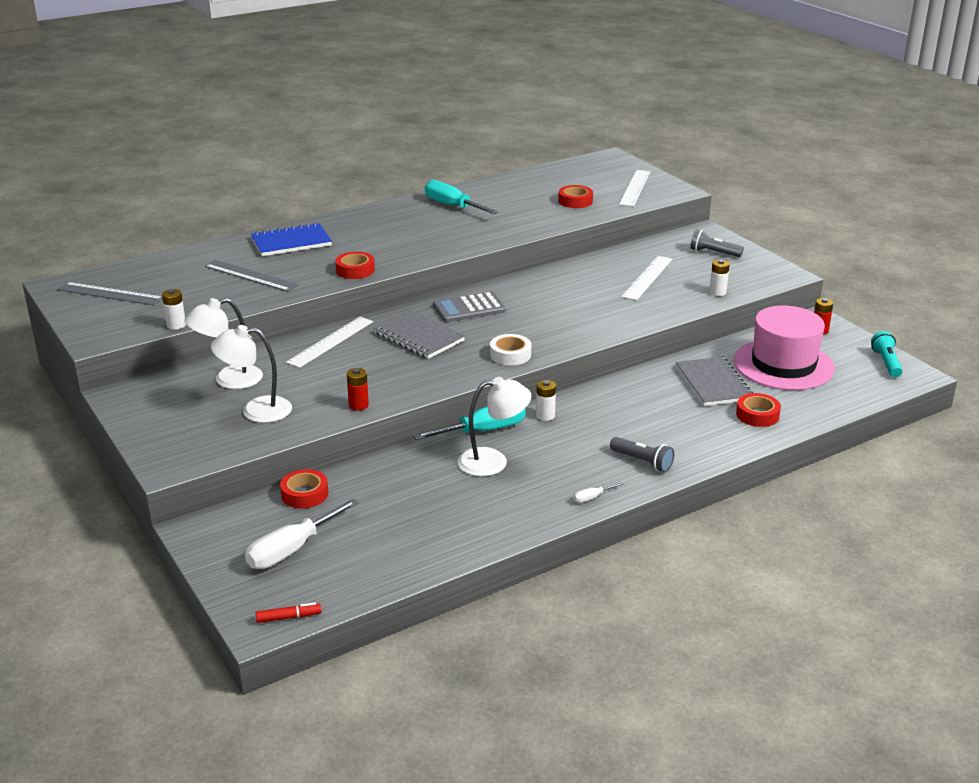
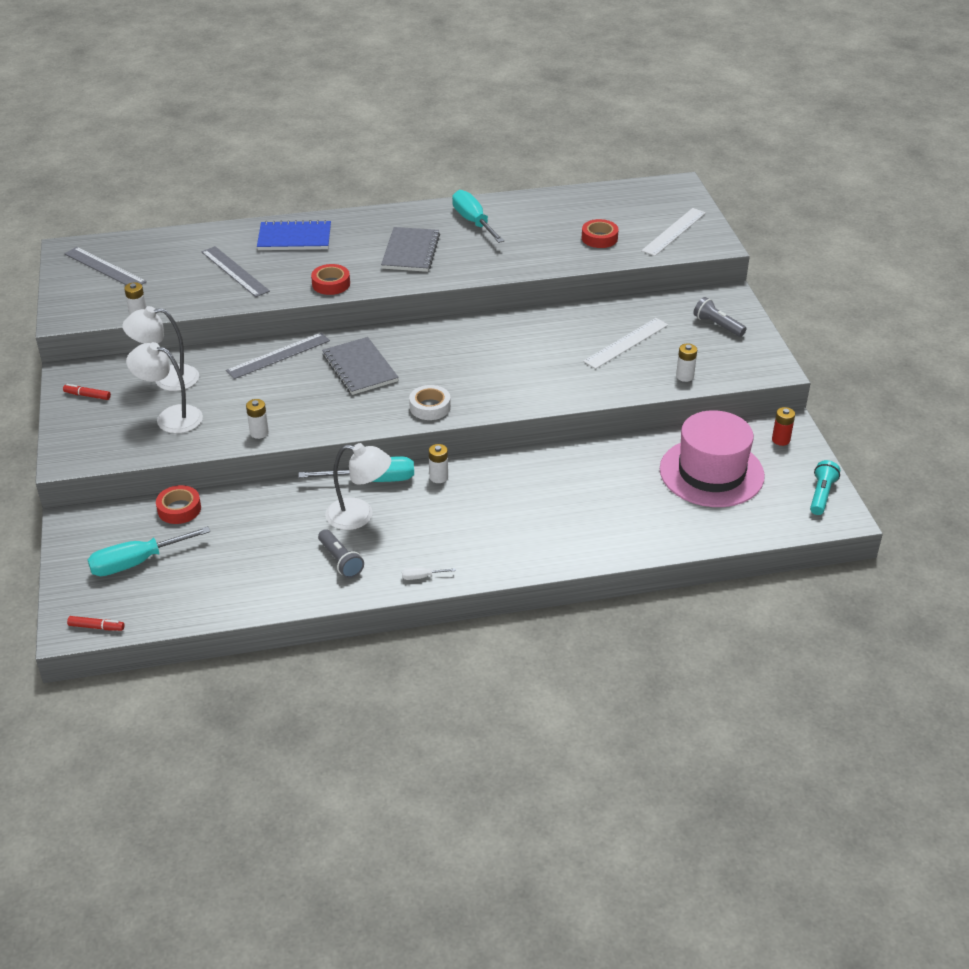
camera: 20 degrees right, 10 degrees up
(152, 409) = (87, 395): none -> red marker
(291, 550) = (136, 562): white screwdriver -> turquoise screwdriver
(330, 341) = (278, 355): white ruler -> grey ruler
(358, 405) = (259, 433): red battery -> white battery
(469, 308) = (427, 344): grey calculator -> none
(643, 461) = (494, 550): grey flashlight -> grey flashlight (341, 561)
(713, 383) = (624, 478): grey notebook -> grey notebook (410, 251)
(757, 415) = (641, 525): red tape -> none

